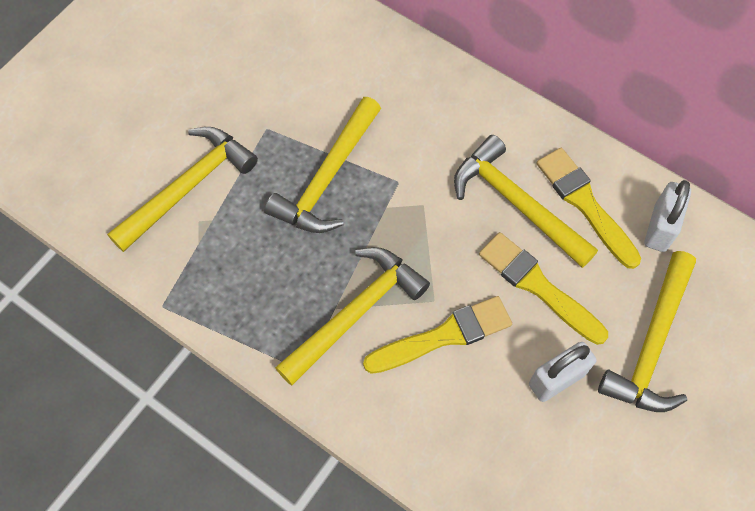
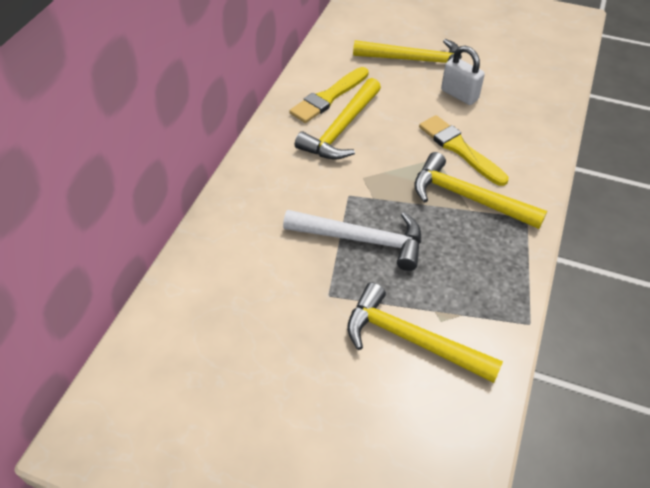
camera: 105 degrees left, 15 degrees down
(327, 178) = (362, 240): yellow hammer -> white hammer
(538, 286) = (400, 111): yellow brush -> none
(660, 227) = (333, 64): white padlock -> none

